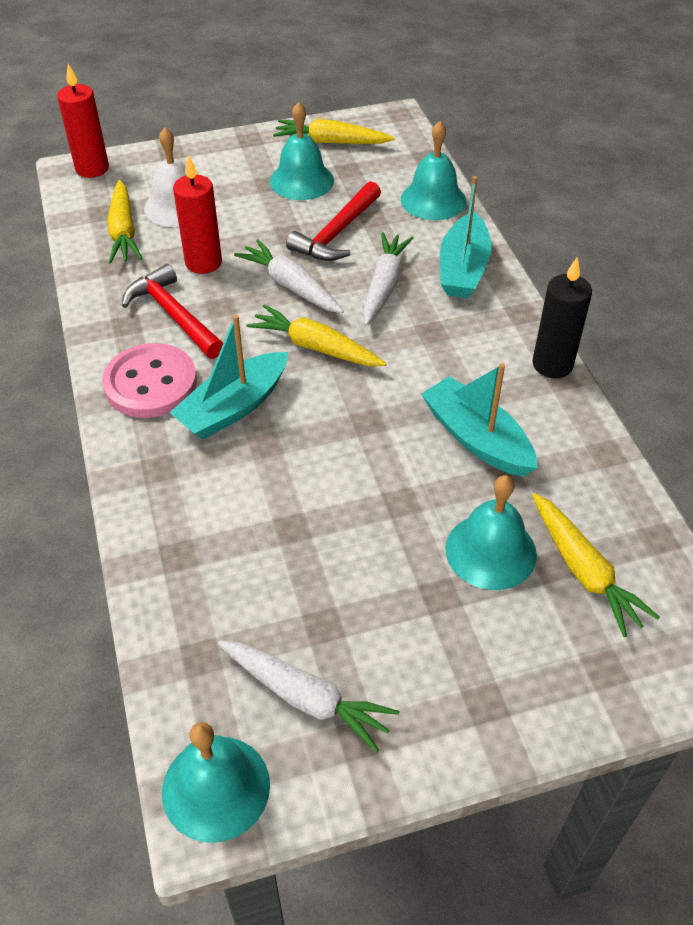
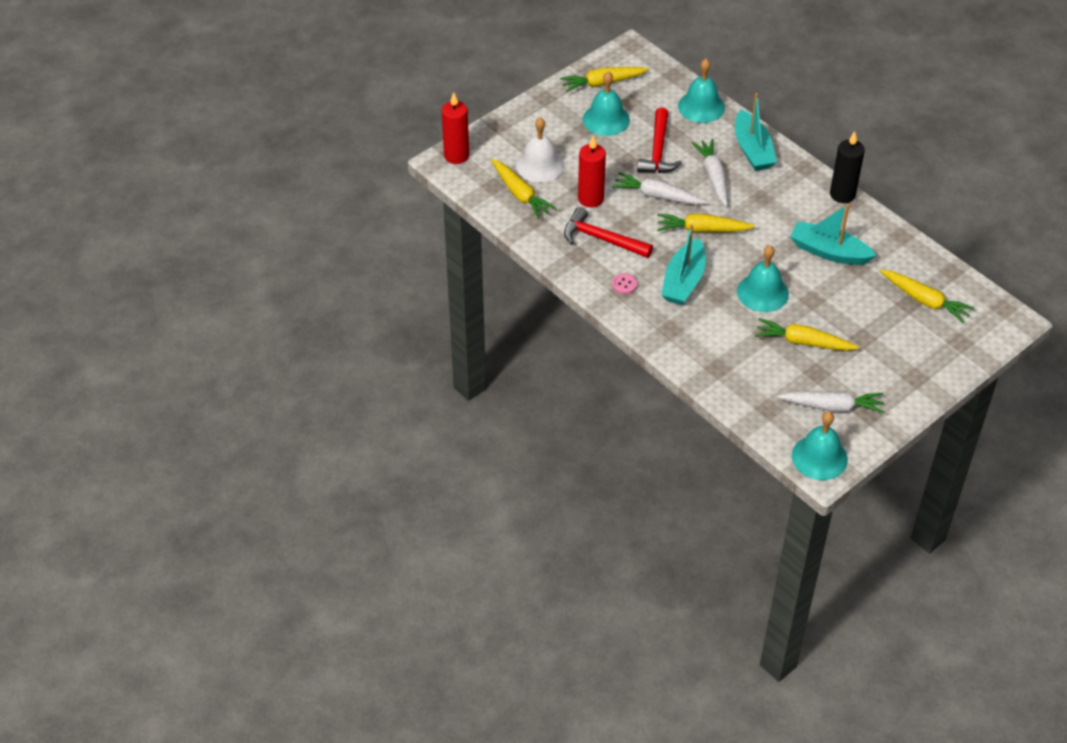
camera: 25 degrees left, 0 degrees up
(150, 383) = (624, 284): pink button -> pink button, size x0.42
(338, 565) = (803, 342): none -> yellow carrot
(490, 551) = (874, 308): turquoise bell -> turquoise bell (762, 292)

